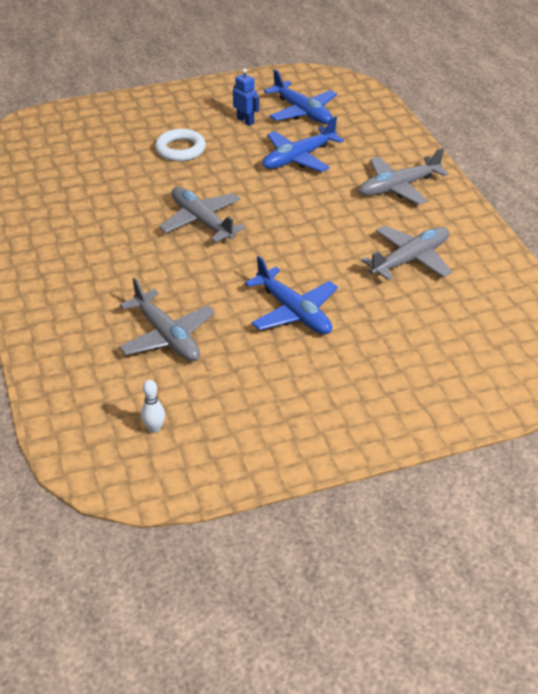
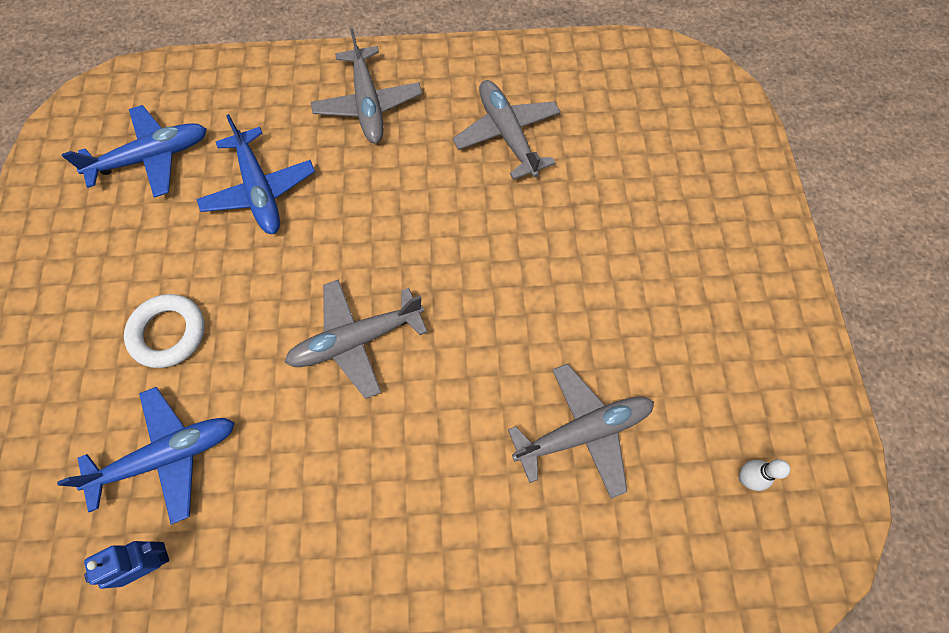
camera: 75 degrees left, 25 degrees up
(245, 121) = (138, 231): blue robot -> blue robot (151, 563)
(293, 311) = (569, 276): blue plane -> blue plane (167, 456)

